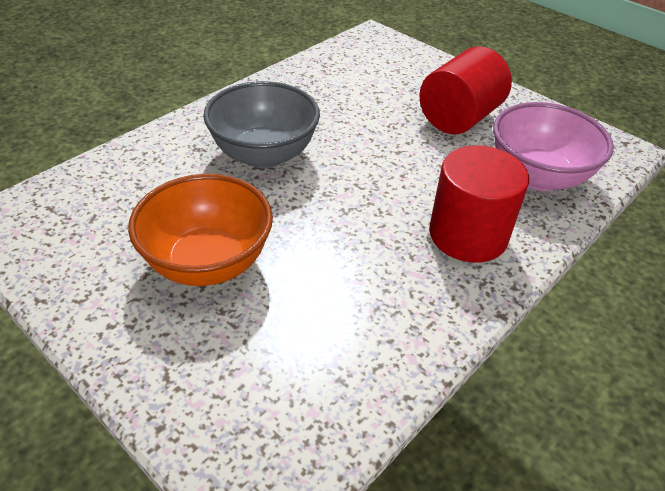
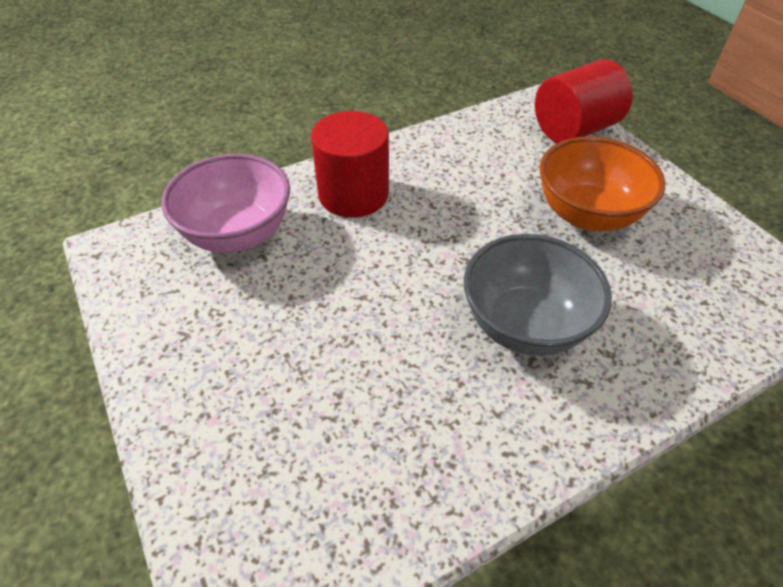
camera: 160 degrees left, 5 degrees up
(459, 118) = (251, 333): red cylinder -> red cylinder (574, 129)

